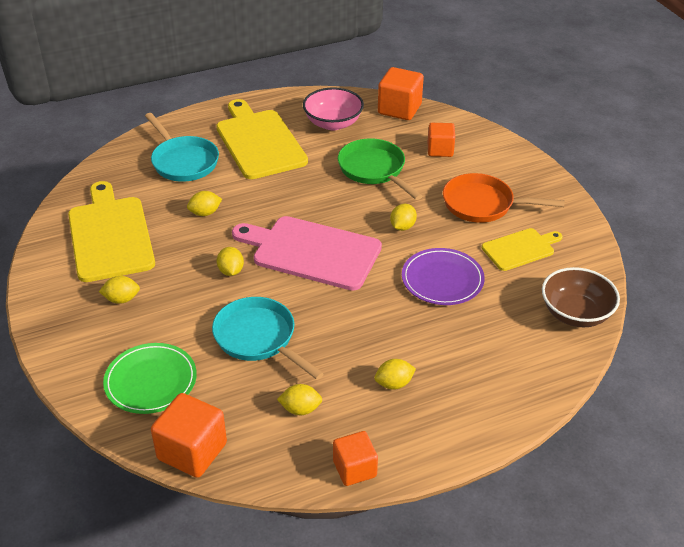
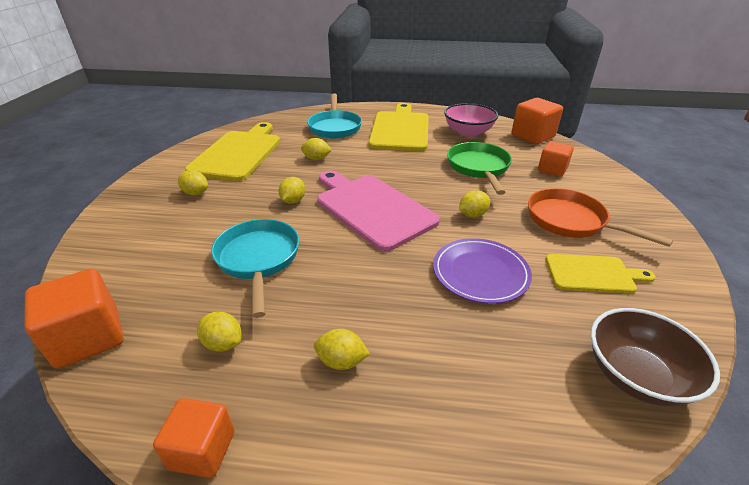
camera: 30 degrees right, 5 degrees down
(151, 381) = (139, 259): green plate -> none

